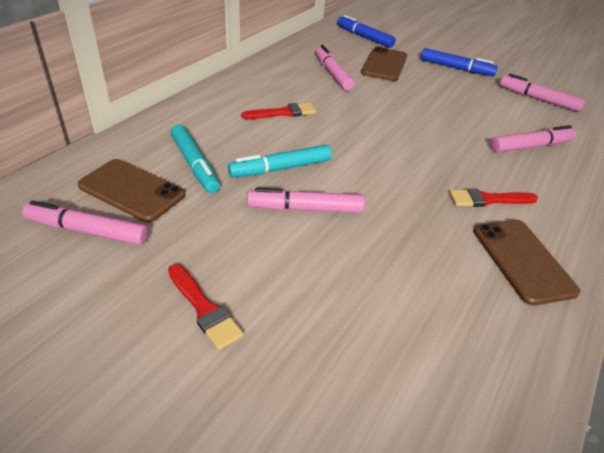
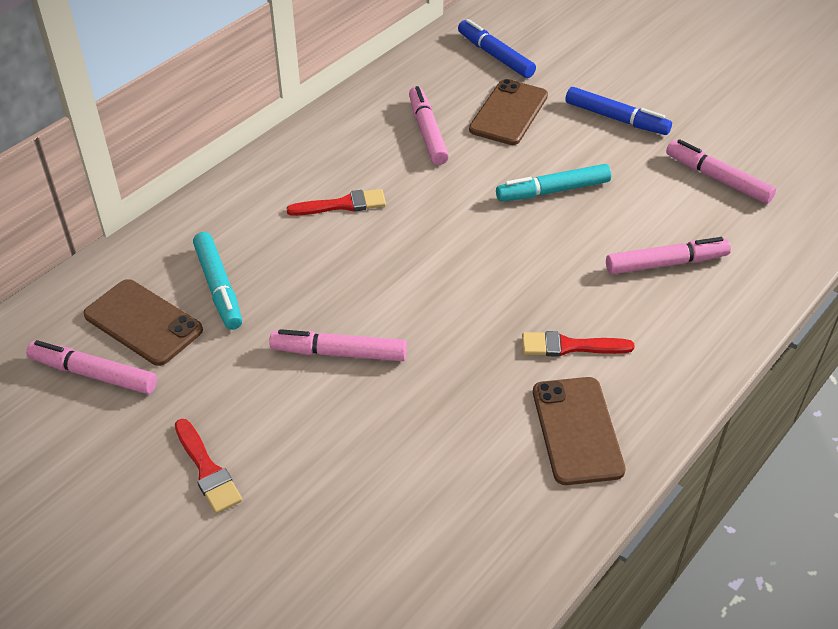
camera: 10 degrees right, 5 degrees up
(281, 168) = (321, 295): turquoise marker -> turquoise marker (553, 191)

